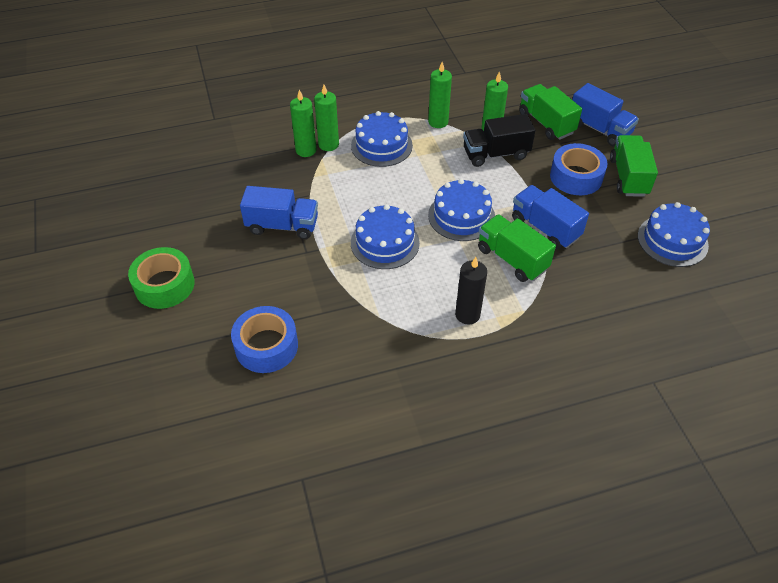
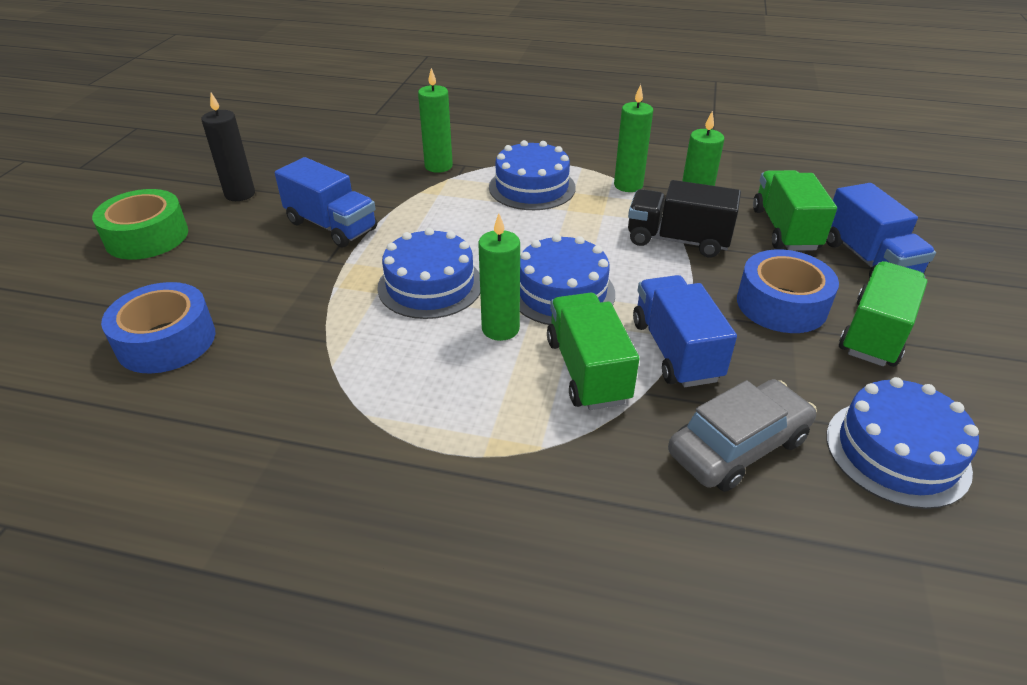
camera: 30 degrees right, 10 degrees down
(328, 144) = (470, 168): green candle -> green candle (500, 329)
(467, 314) = (451, 415): black candle -> black candle (240, 194)
(607, 268) = (738, 446): none -> grey car

